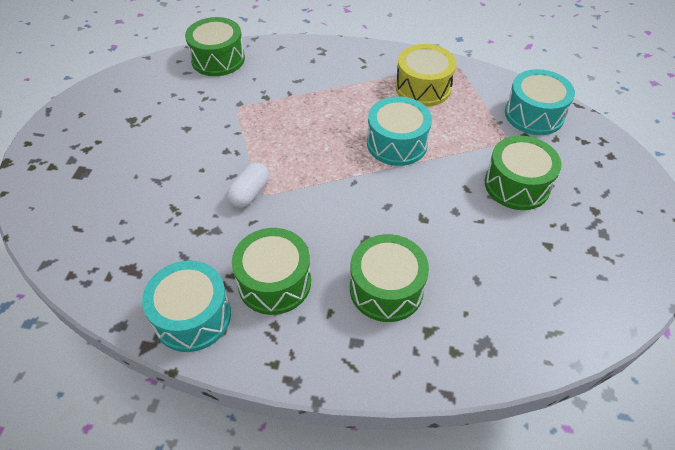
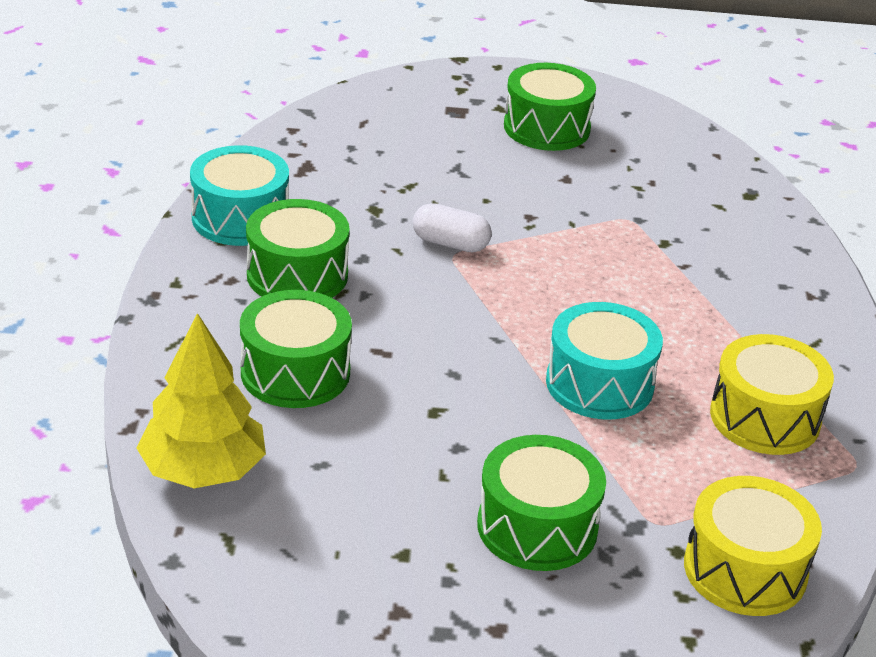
camera: 80 degrees right, 15 degrees down
(218, 59) = (738, 190): green drum -> green drum (546, 128)
(490, 347) = (203, 470): none -> yellow tree
(534, 115) = (745, 569): turquoise drum -> yellow drum

